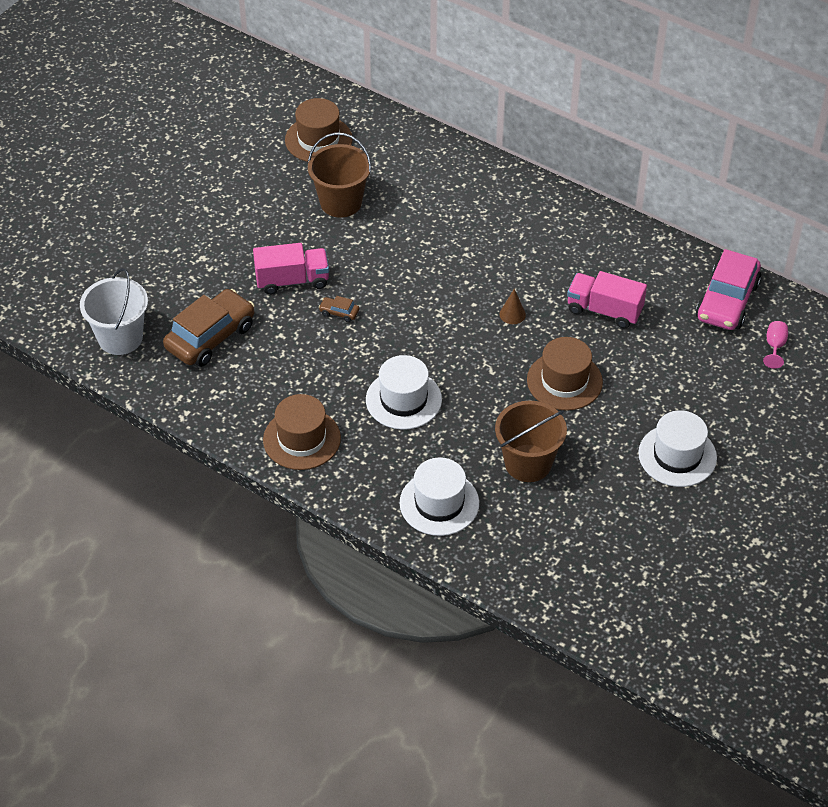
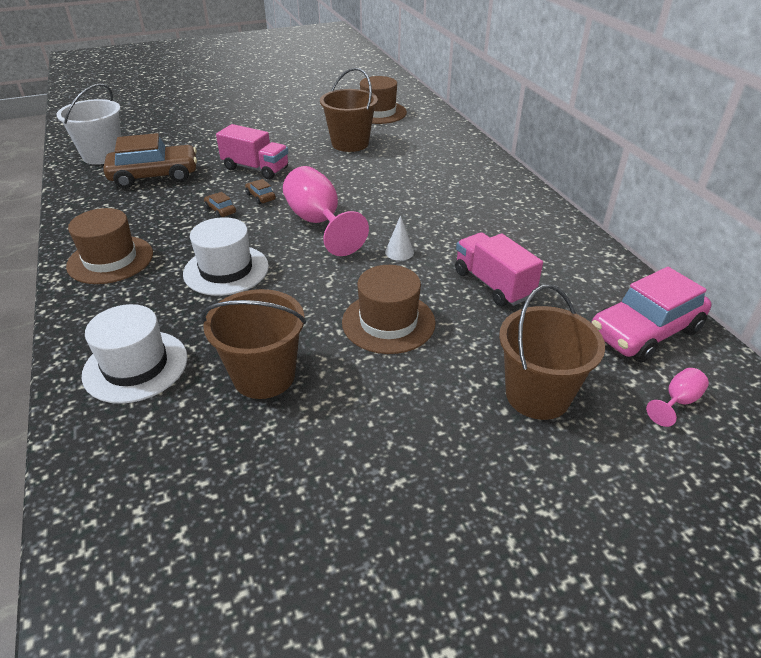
camera: 35 degrees right, 10 degrees down
(324, 345) = (220, 210): none -> brown car
(420, 316) = (319, 223): none -> pink goblet
(512, 314) = (399, 252): brown cone -> white cone
(677, 455) = (440, 460): white hat -> none
(697, 385) = (537, 395): none -> brown bucket

